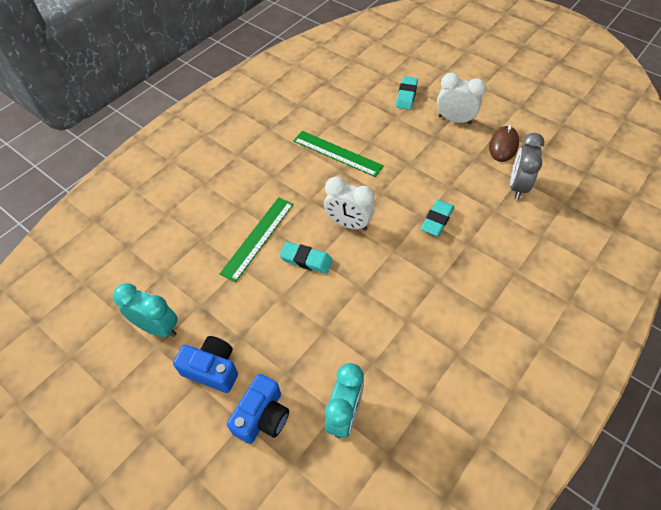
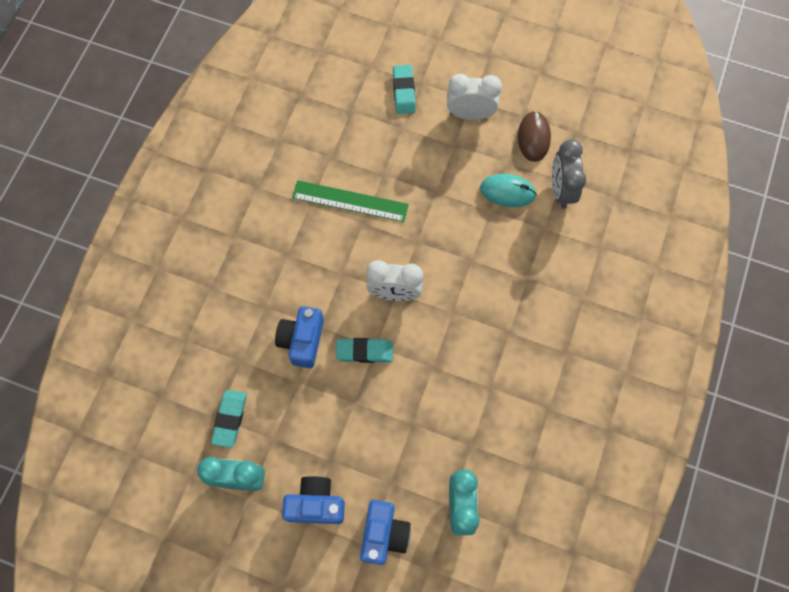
camera: 20 degrees left, 15 degrees up
(258, 238) = (302, 340): green ruler -> blue camera
(437, 220) = (487, 260): turquoise eraser -> turquoise eraser (230, 419)
(470, 177) = (507, 192): none -> turquoise mouse

